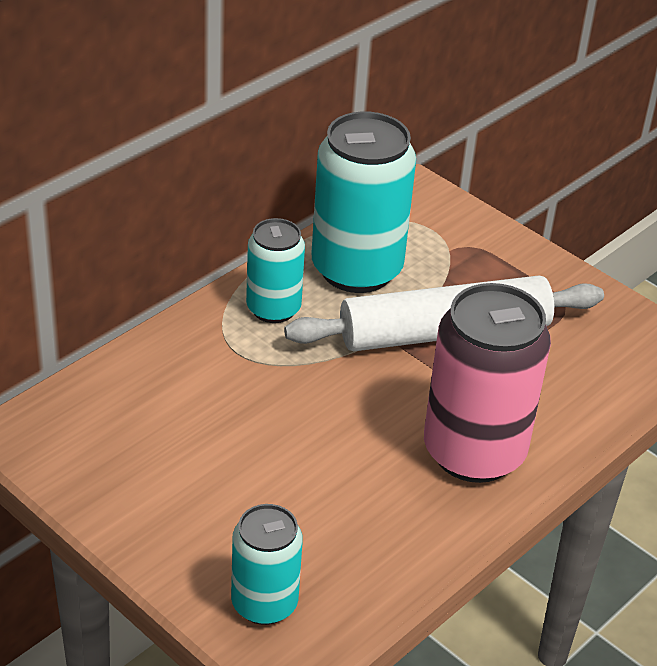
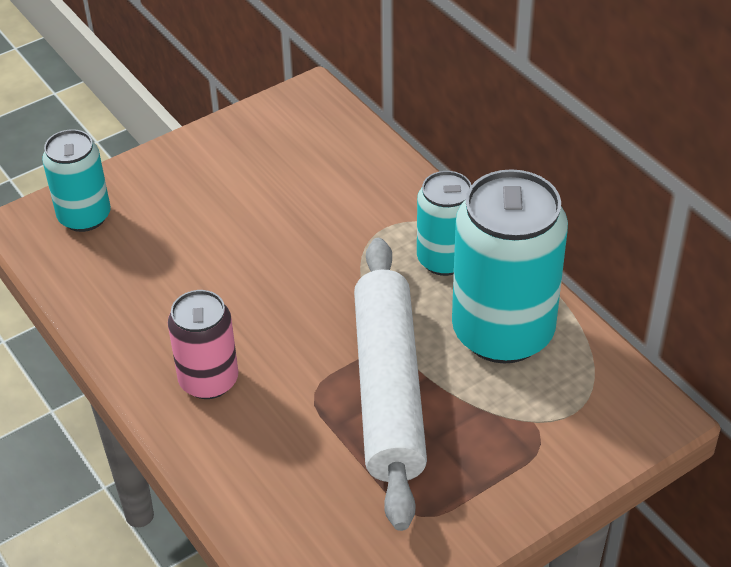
camera: 105 degrees right, 5 degrees up
(474, 452) = (209, 380): pink can -> pink can, size x0.57

